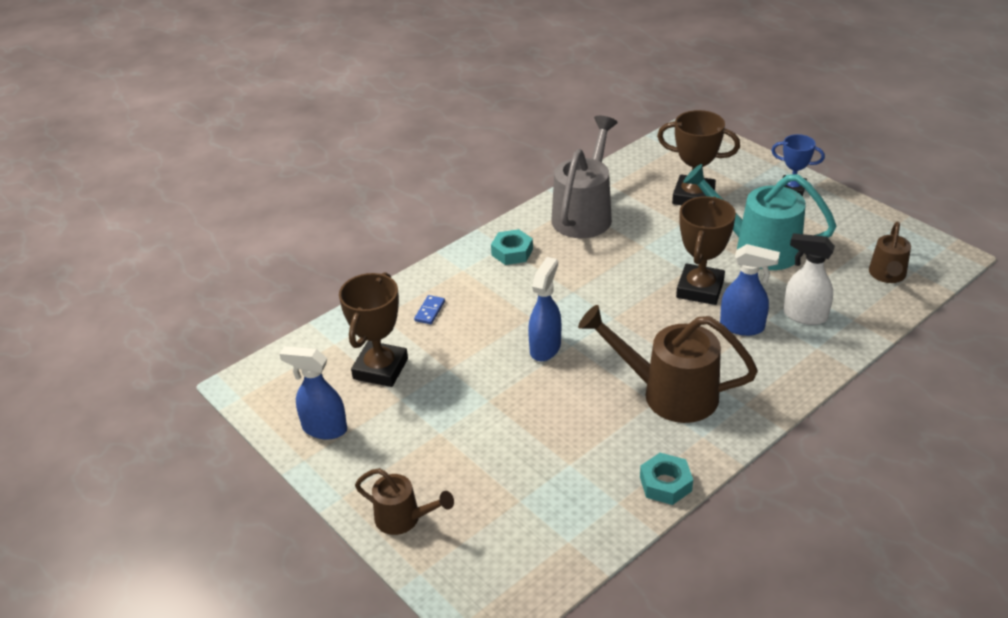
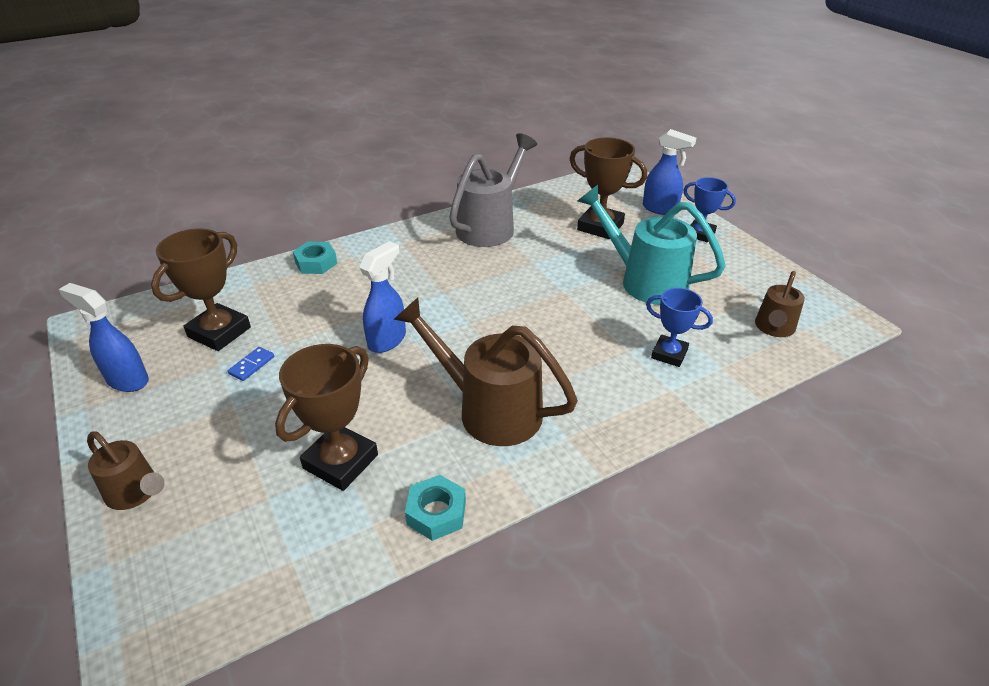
camera: 10 degrees right, 0 degrees up
(430, 311) = (299, 287): blue domino -> blue domino (252, 365)
(512, 252) = (405, 248): turquoise nut -> turquoise nut (316, 263)
(700, 289) = (570, 310): brown trophy -> brown trophy (340, 461)
(742, 327) = (598, 354): blue spray bottle -> blue spray bottle (660, 209)
(804, 316) = (669, 354): white spray bottle -> blue trophy

